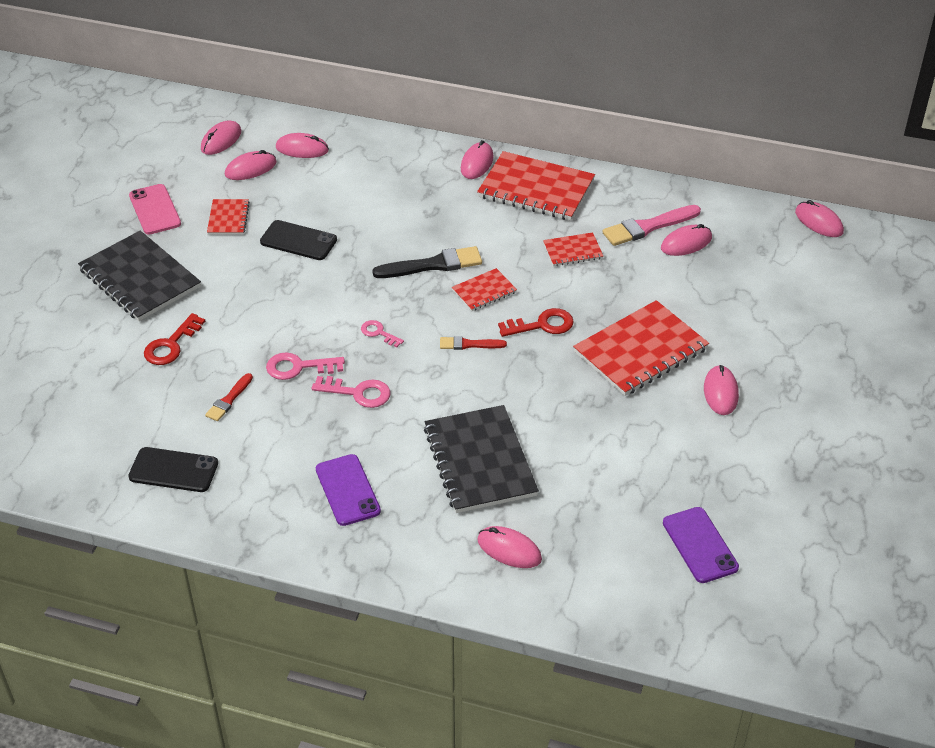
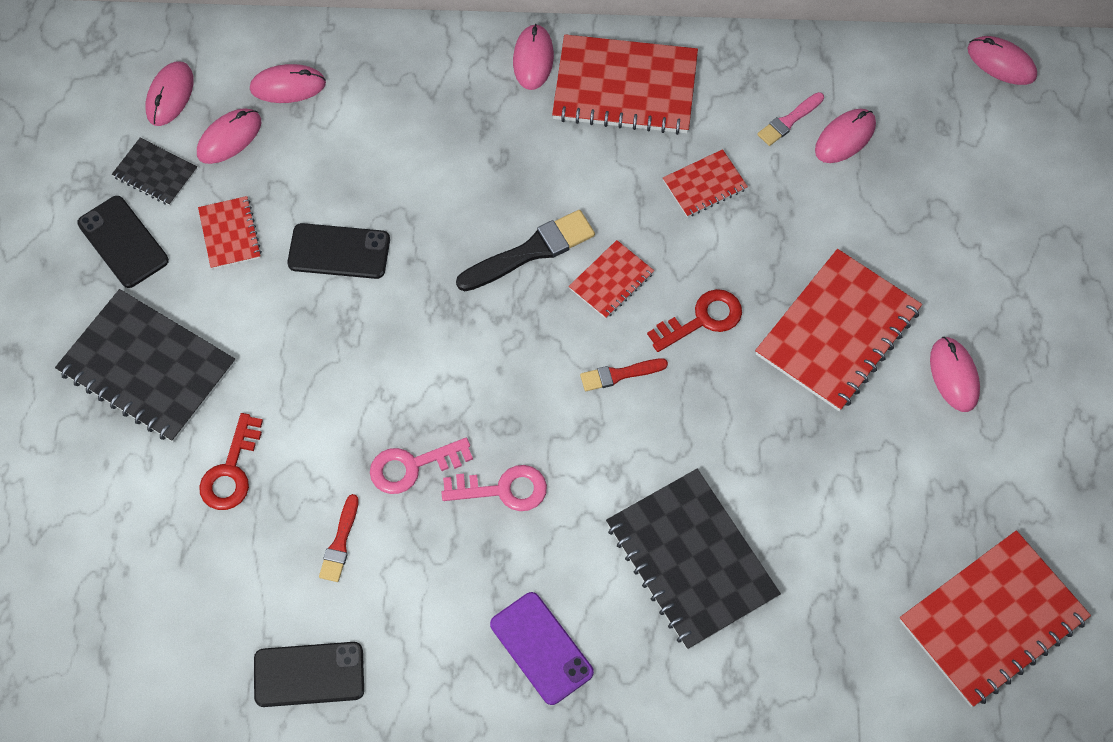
camera: 15 degrees left, 20 degrees up
(155, 210) = (123, 242): pink phone -> black phone
(193, 178) = (155, 173): none -> black notebook
(379, 333) = (497, 384): pink key -> none
(509, 549) = (768, 687): pink mouse -> none
(648, 227) = (789, 121): pink brush -> pink brush, size x0.58
(700, 545) = (992, 620): purple phone -> red notebook

